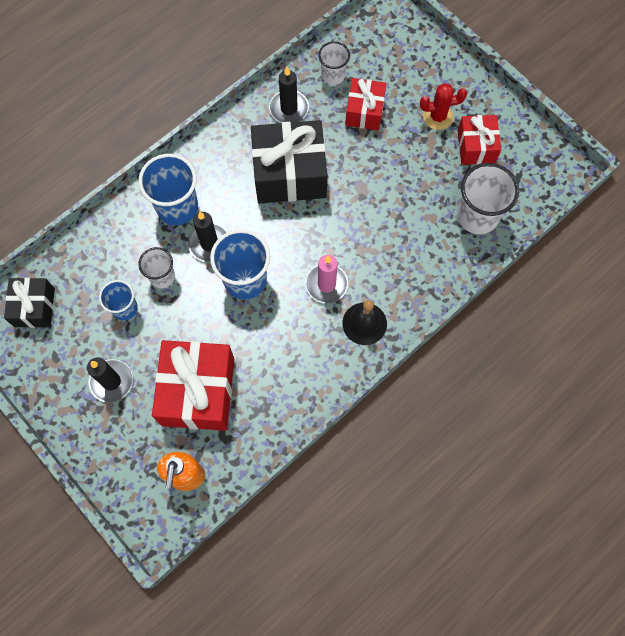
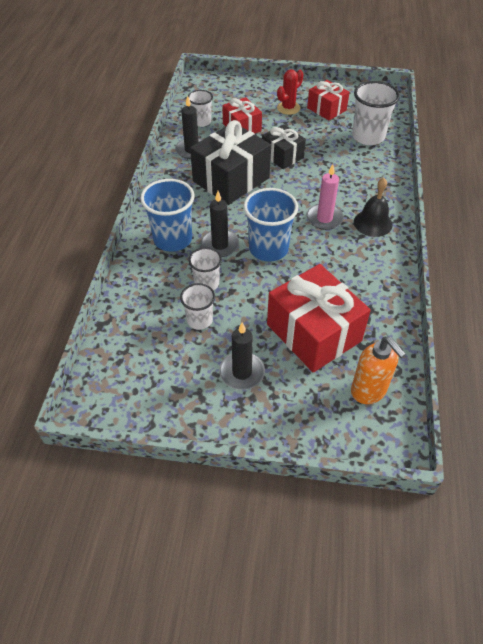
camera: 40 degrees left, 20 degrees down
(34, 307) = (123, 368): black gift -> black gift (282, 156)
(124, 308) = (199, 320): blue cup -> white cup

